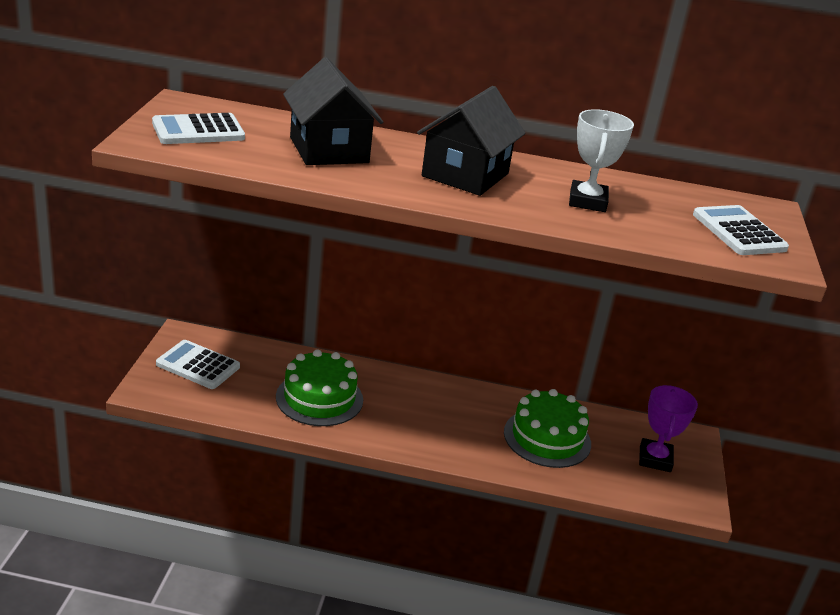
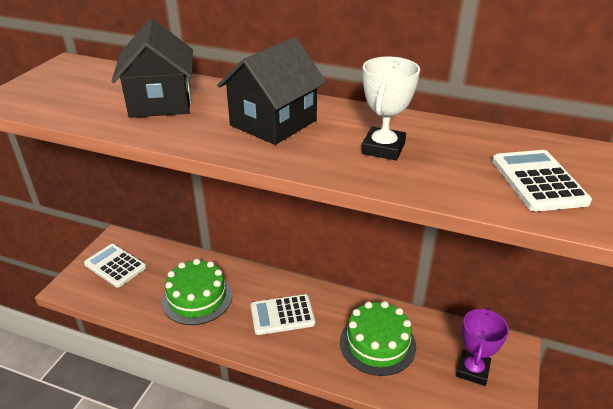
camera: 15 degrees right, 5 degrees up
(198, 131) = (59, 88): white calculator -> white calculator (282, 315)

